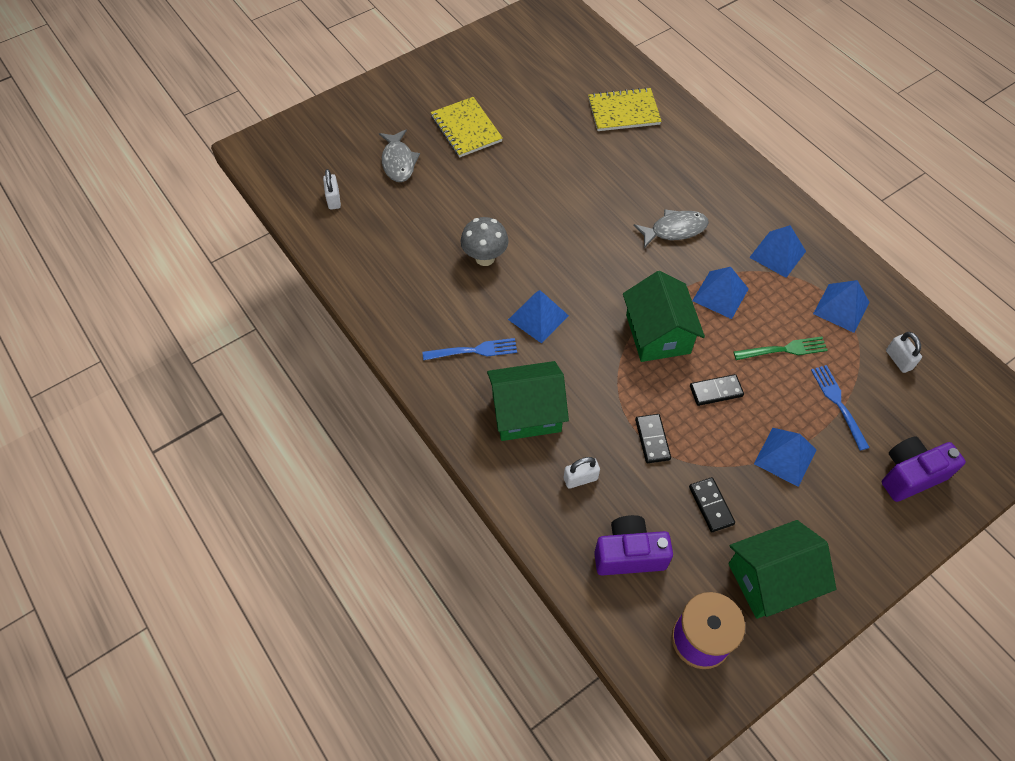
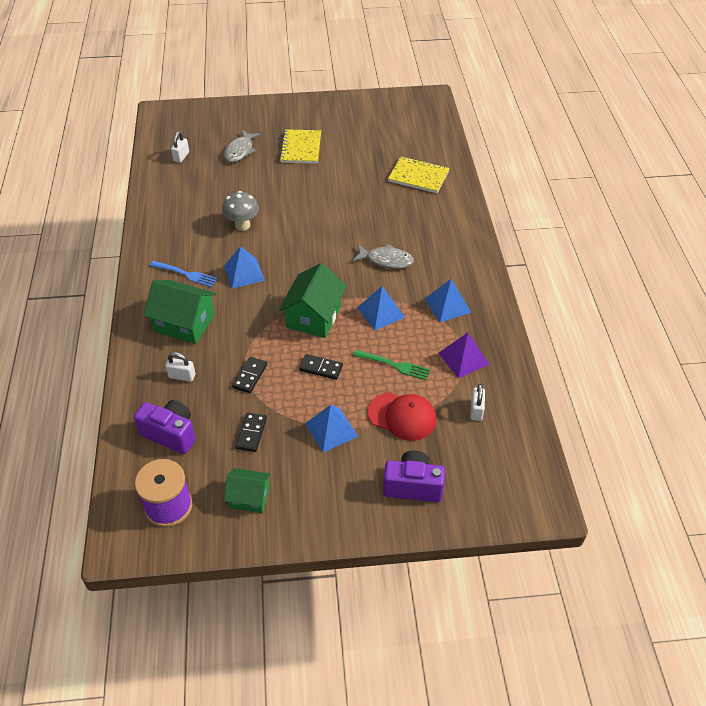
camera: 30 degrees right, 10 degrees down
(771, 579) = (249, 497): green house -> green house, size x0.62
(838, 404) = (402, 416): blue fork -> red cap
(841, 308) = (463, 358): blue pyramid -> purple pyramid

